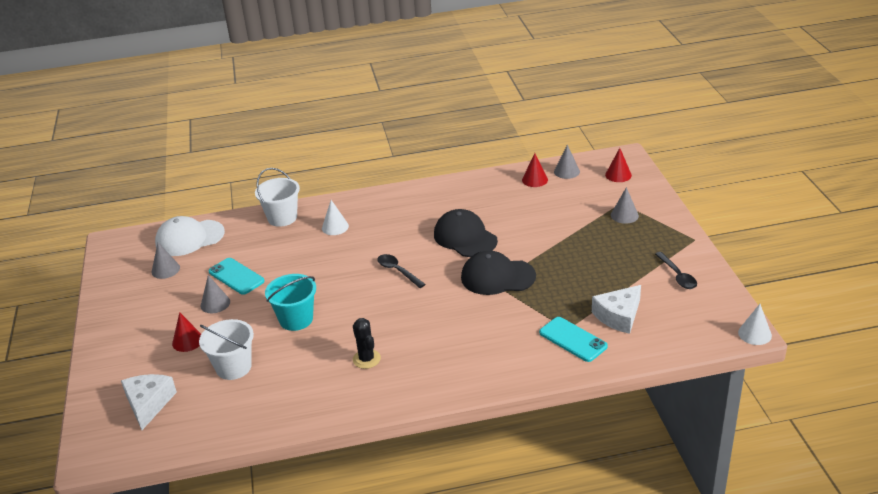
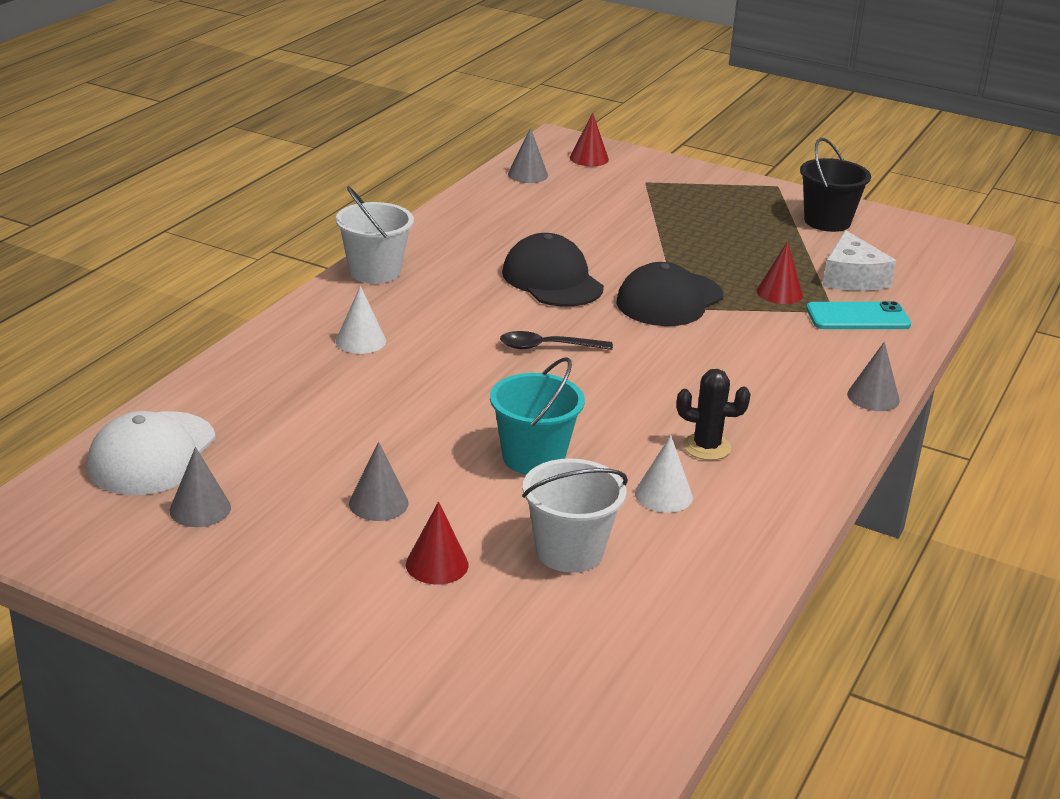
camera: 55 degrees left, 5 degrees down
(148, 404) = (547, 663): white cheese -> none
(236, 276) = (339, 458): turquoise phone -> none
(282, 218) = (256, 364): white bucket -> white bucket (375, 272)
(465, 237) = (552, 280): black cap -> black cap turned 60 degrees clockwise
(535, 180) = (509, 195): red cone -> red cone (779, 293)
(624, 215) = (672, 191): grey cone -> grey cone (873, 397)
(677, 275) = (827, 221): black spoon -> black bucket
(754, 334) = (978, 238): white cone -> white cone (663, 495)

